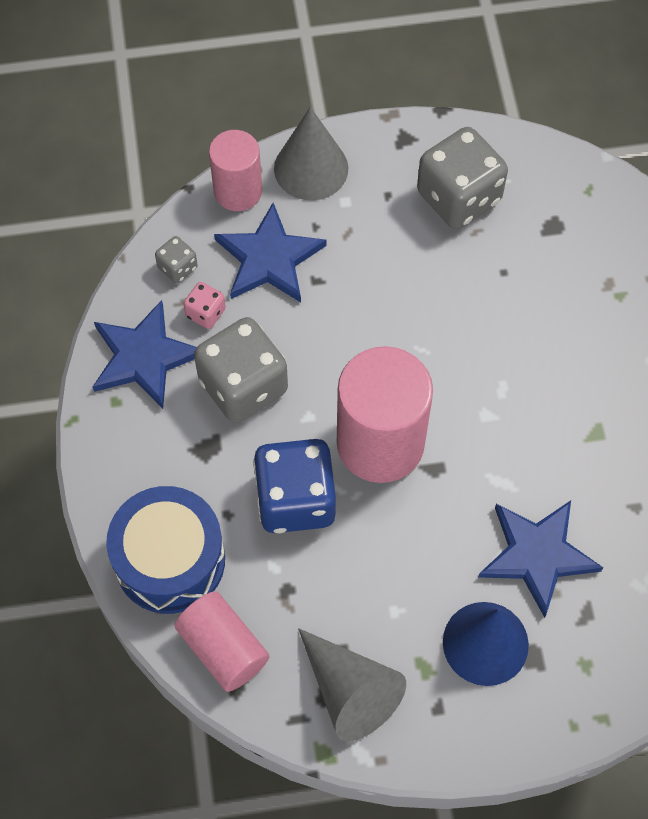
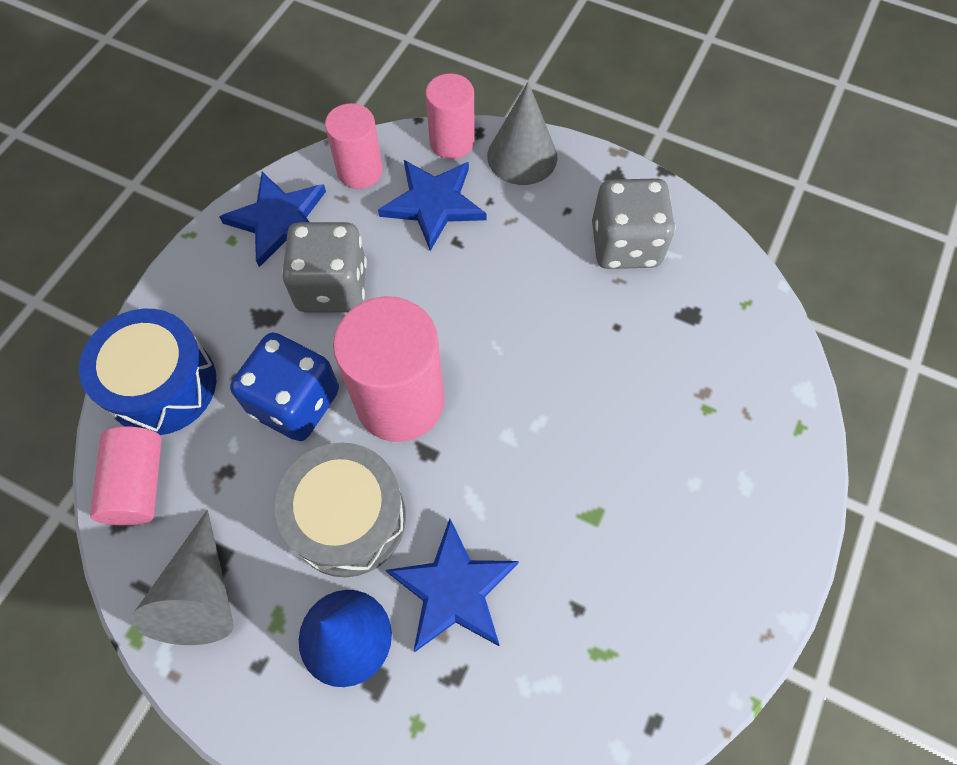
camera: 35 degrees right, 0 degrees up
(177, 268) = (360, 171): grey dice -> pink cylinder
(205, 313) = (352, 215): pink dice -> none
(416, 559) = (348, 519): none -> grey drum

